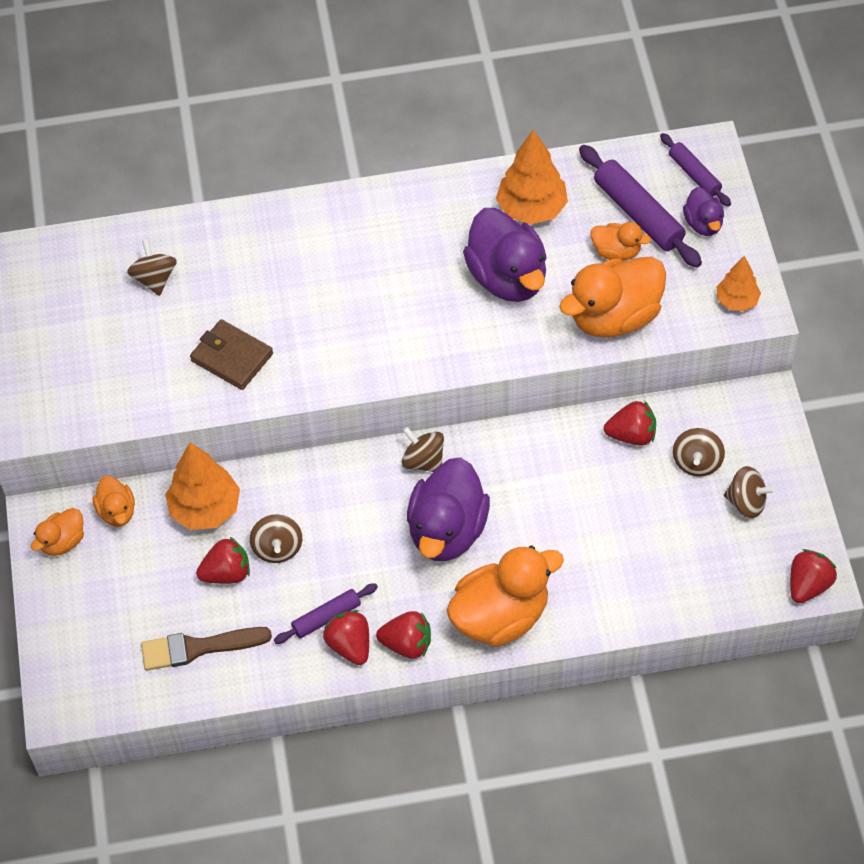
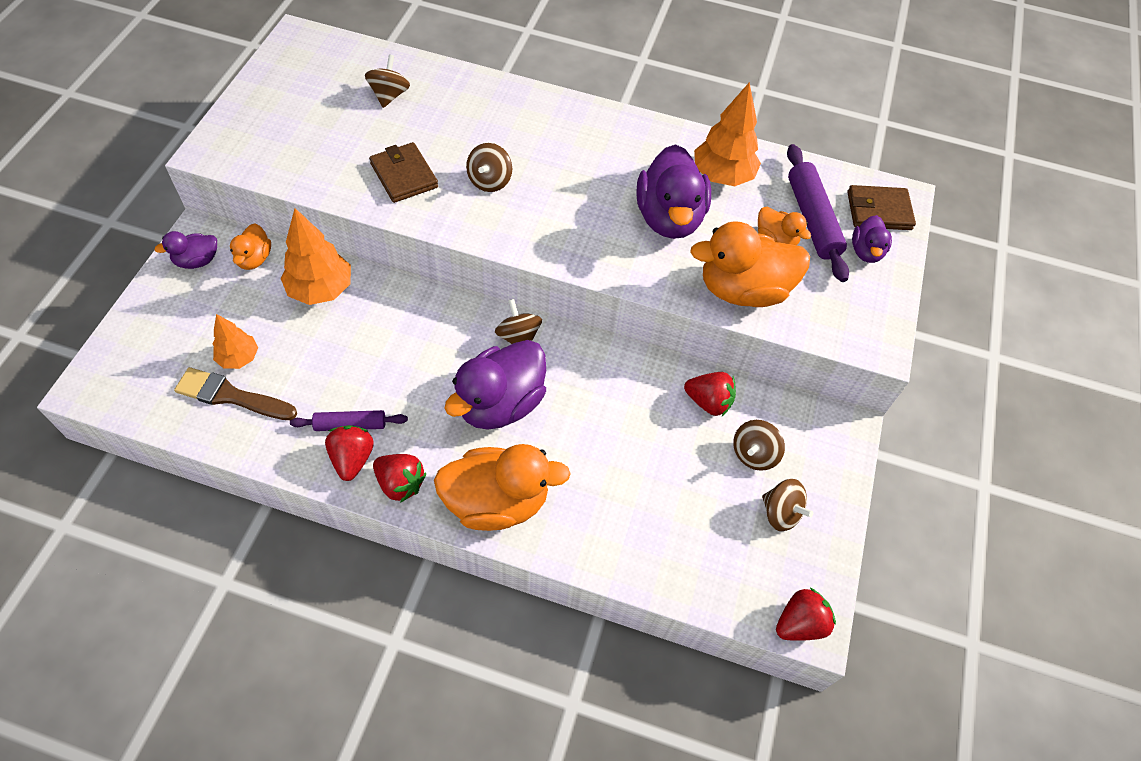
camera: 20 degrees right, 0 degrees up
(62, 541) = (197, 261): orange duck -> purple duck
(227, 573) = (299, 347): red strawberry -> none
(277, 548) = (353, 348): brown spinning top -> brown spinning top (490, 181)
(694, 174) = (878, 211): purple rolling pin -> brown wallet
(737, 301) = (863, 327): orange tree -> orange tree (239, 358)

